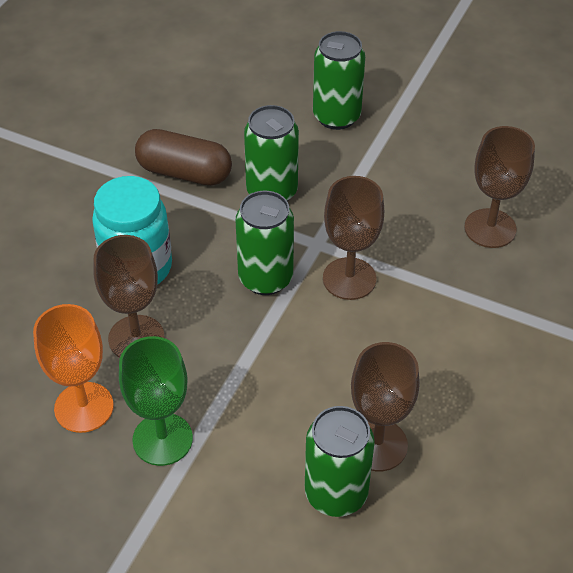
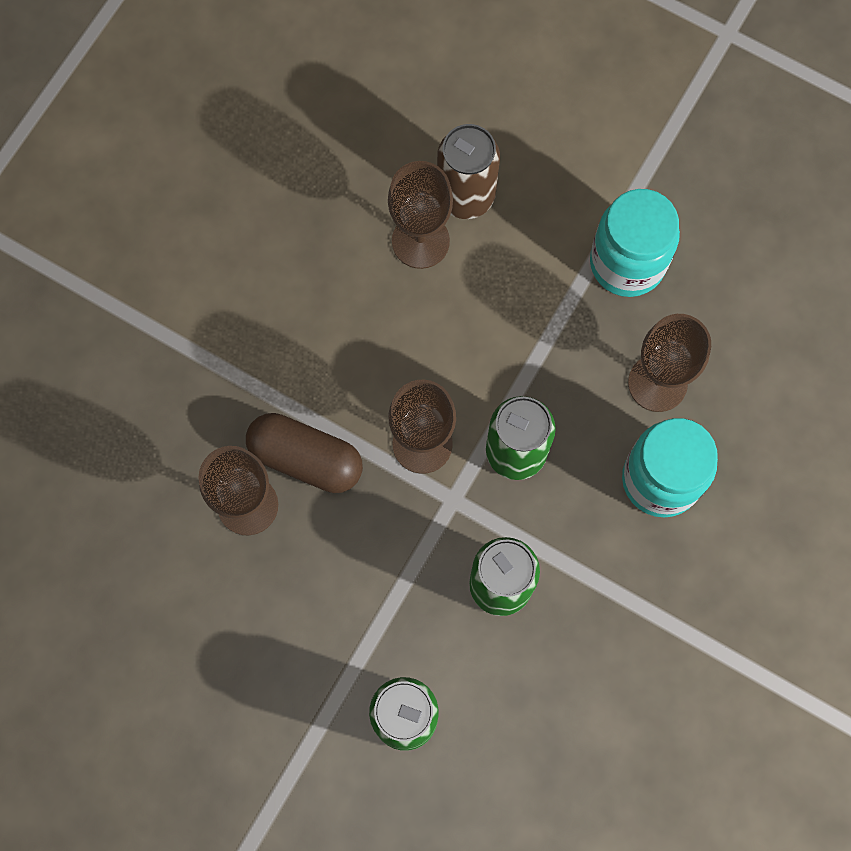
camera: 175 degrees left, 25 degrees up
(84, 407) = (706, 304): orange goblet -> none
(162, 439) = (627, 263): green goblet -> turquoise jar
(184, 172) = (607, 628): brown capsule -> brown capsule (306, 459)
(336, 493) = (465, 196): green can -> brown can

